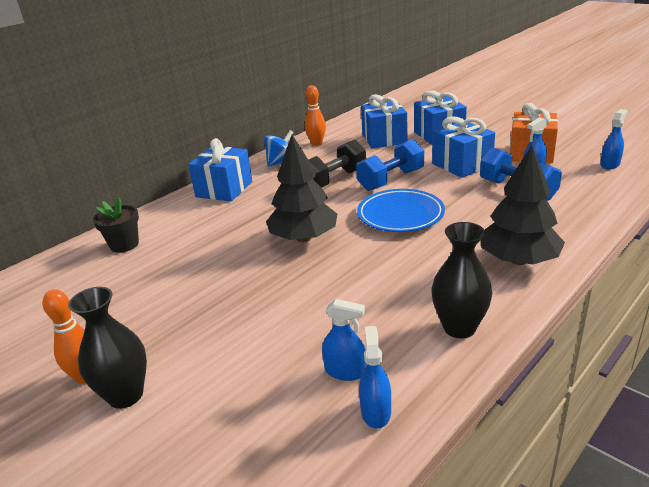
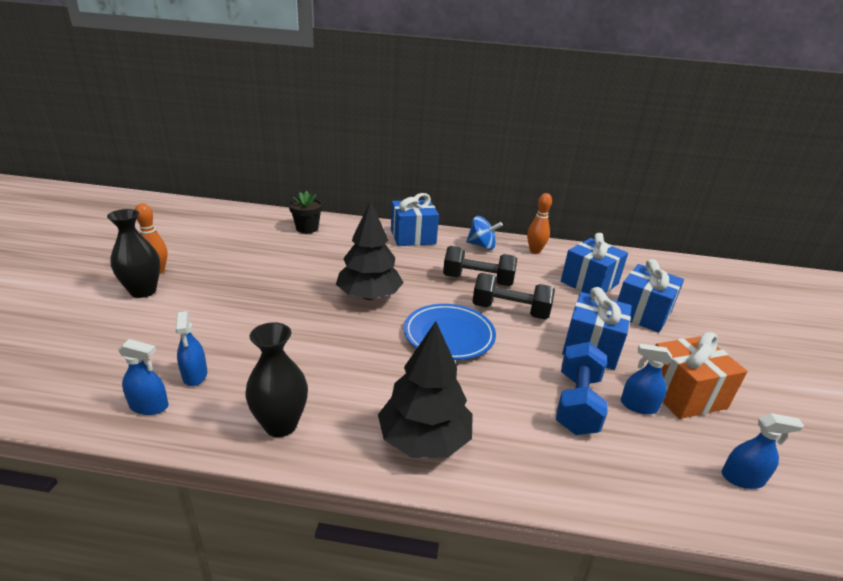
camera: 50 degrees right, 0 degrees up
(375, 411) = (149, 406): blue spray bottle -> blue spray bottle turned 45 degrees clockwise
(391, 180) = (510, 311): blue dumbbell -> black dumbbell

